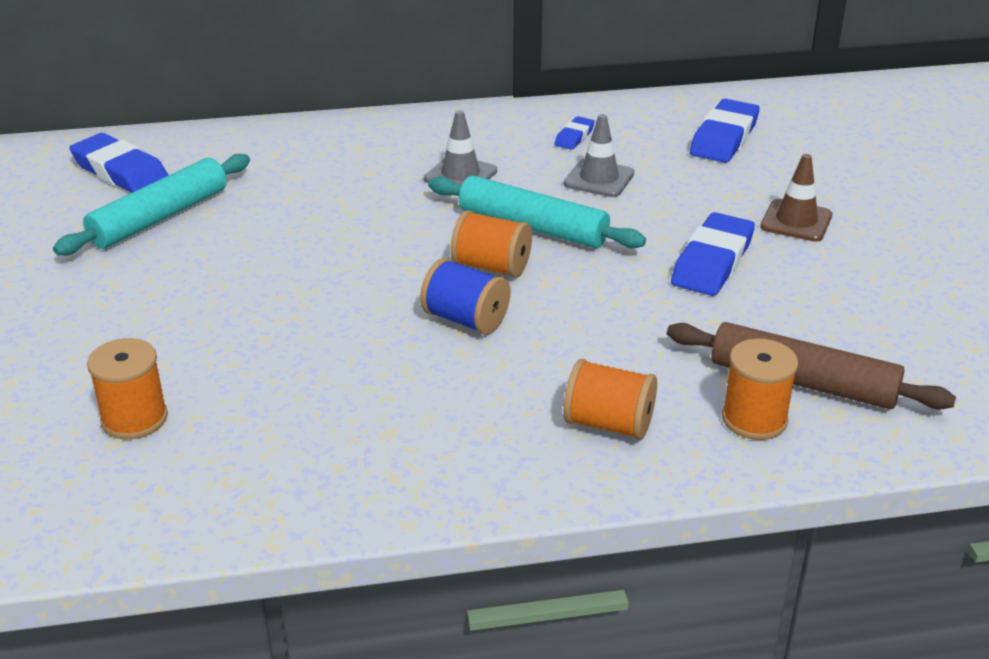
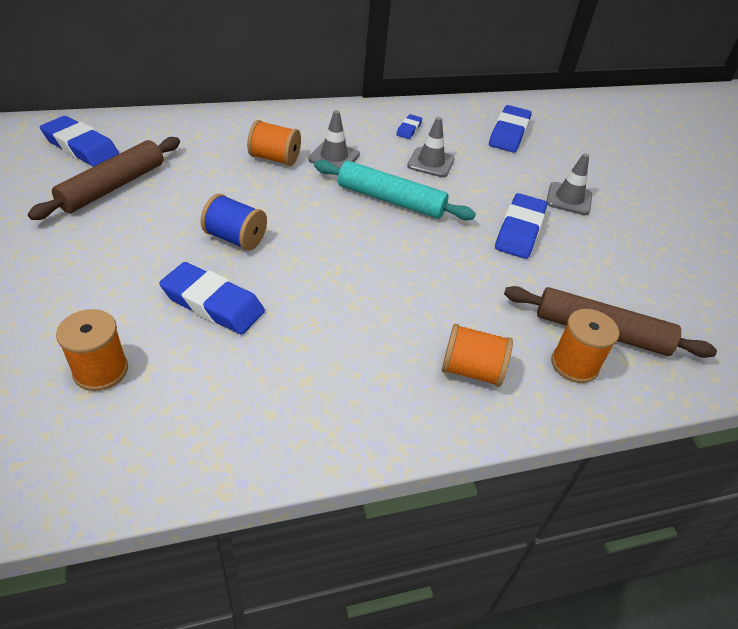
camera: 10 degrees left, 10 degrees up
(160, 217) = (113, 186): turquoise rolling pin -> brown rolling pin
(278, 349) = (213, 304): none -> blue eraser
(465, 320) = (353, 278): blue spool -> blue spool (235, 238)
(491, 267) = (366, 233): orange spool -> orange spool (275, 158)
(796, 221) = (569, 199): brown traffic cone -> grey traffic cone

